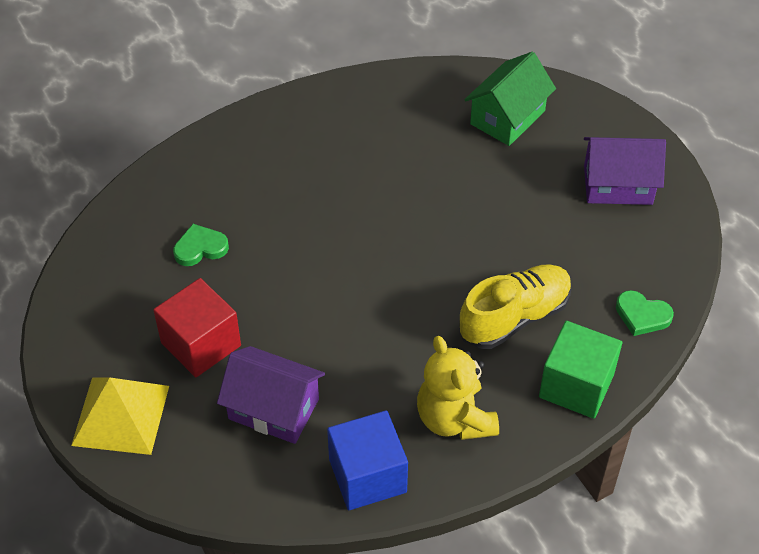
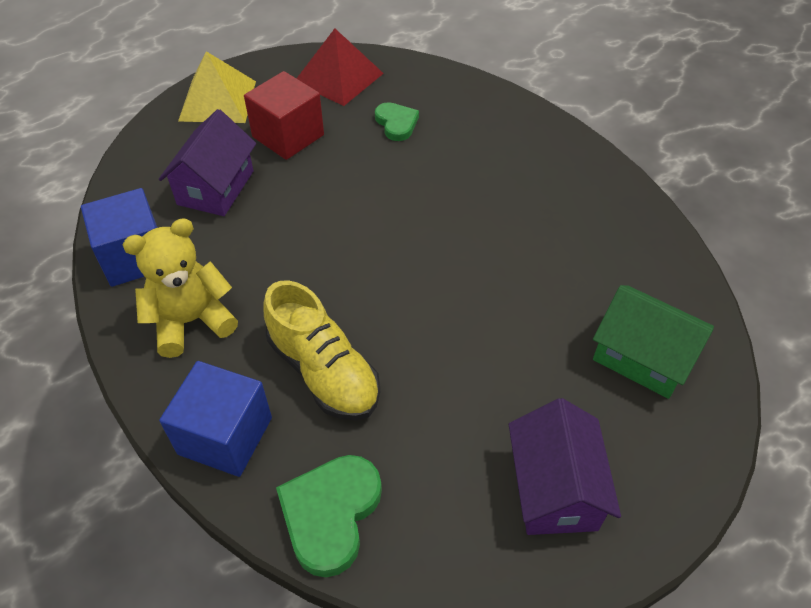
camera: 85 degrees right, 0 degrees up
(106, 296) = (338, 77): none -> red pyramid
(576, 386) = (225, 436): green cube -> blue cube
(642, 315) = (330, 514): green heart -> green heart, size x1.60

